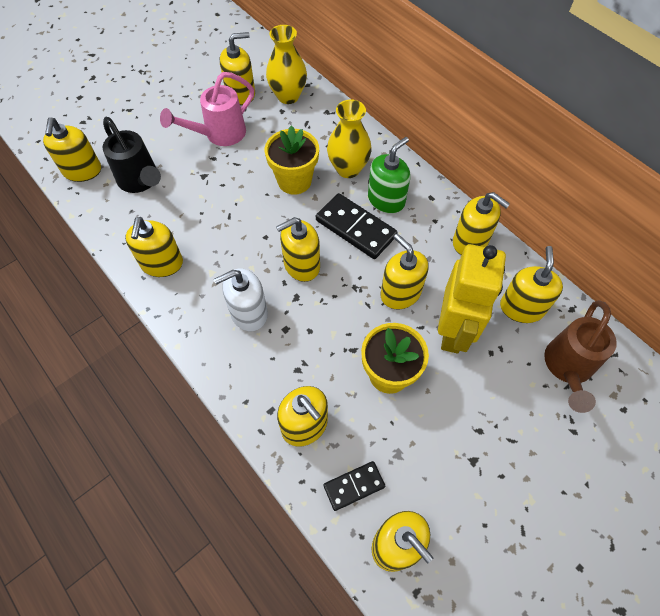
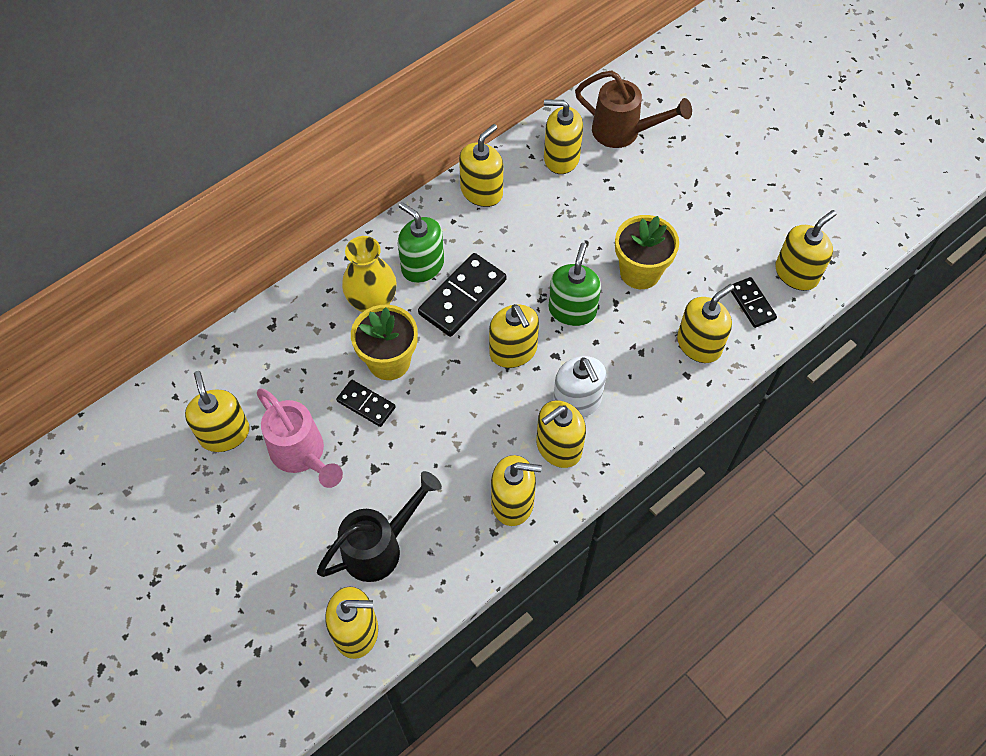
camera: 90 degrees left, 0 degrees up
(257, 168) = (366, 404): none -> black domino
(288, 96) = (237, 373): yellow vase -> none
(343, 312) = (572, 310): none -> green soap dispenser
(400, 293) = (547, 258): yellow soap dispenser -> yellow soap dispenser (558, 447)
(453, 331) = (590, 215): yellow robot -> none

